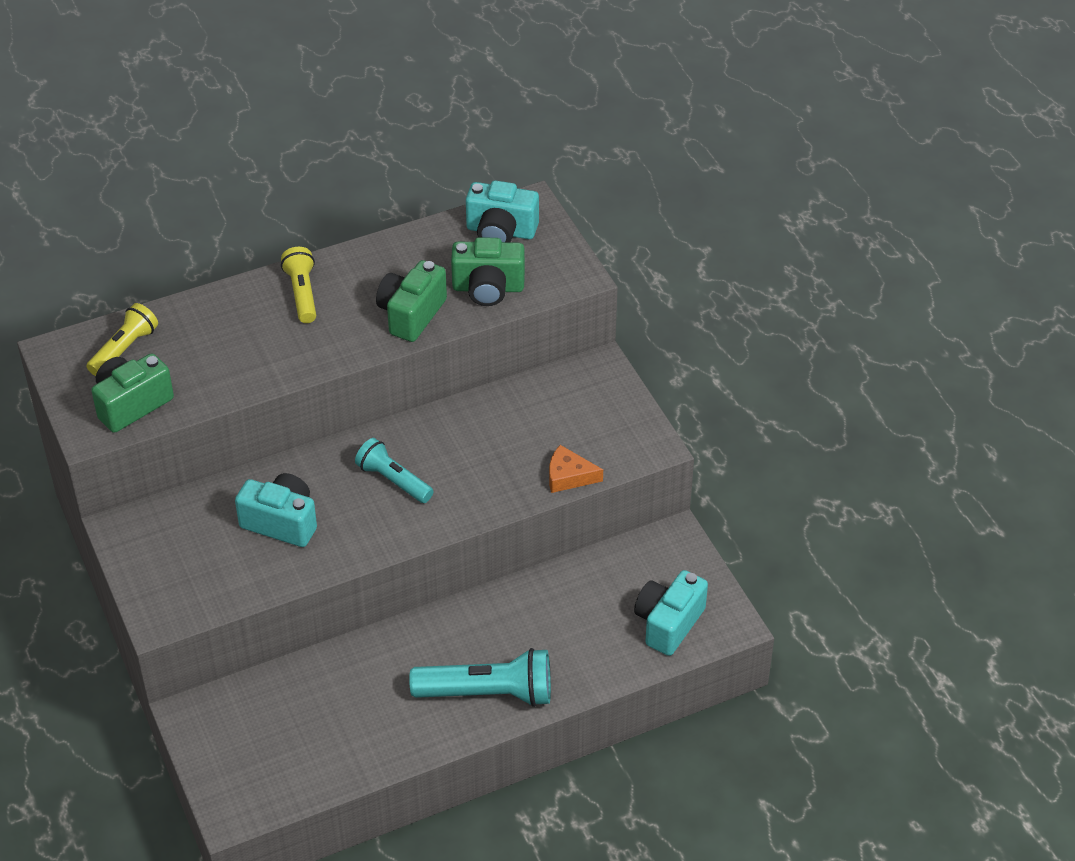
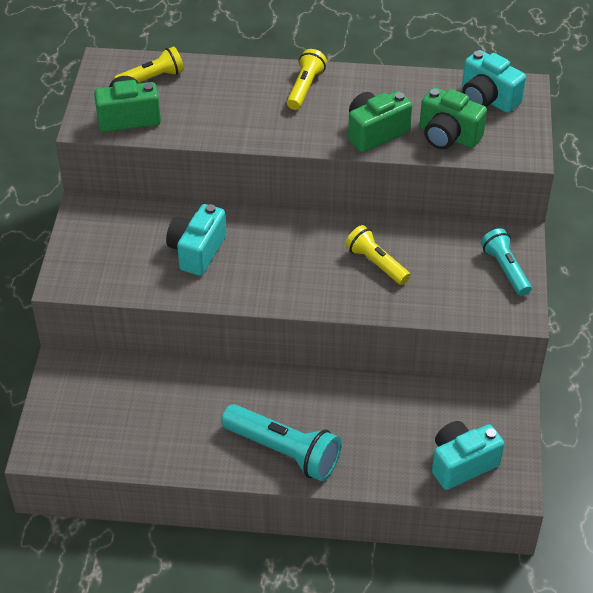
camera: 30 degrees right, 0 degrees up
(281, 522) = (197, 251): turquoise camera -> turquoise camera turned 120 degrees counterclockwise
(393, 480) = (299, 256): turquoise flashlight -> turquoise flashlight (505, 269)
(478, 454) = (376, 263): none -> yellow flashlight
(568, 476) = (436, 309): orange cheese -> none

